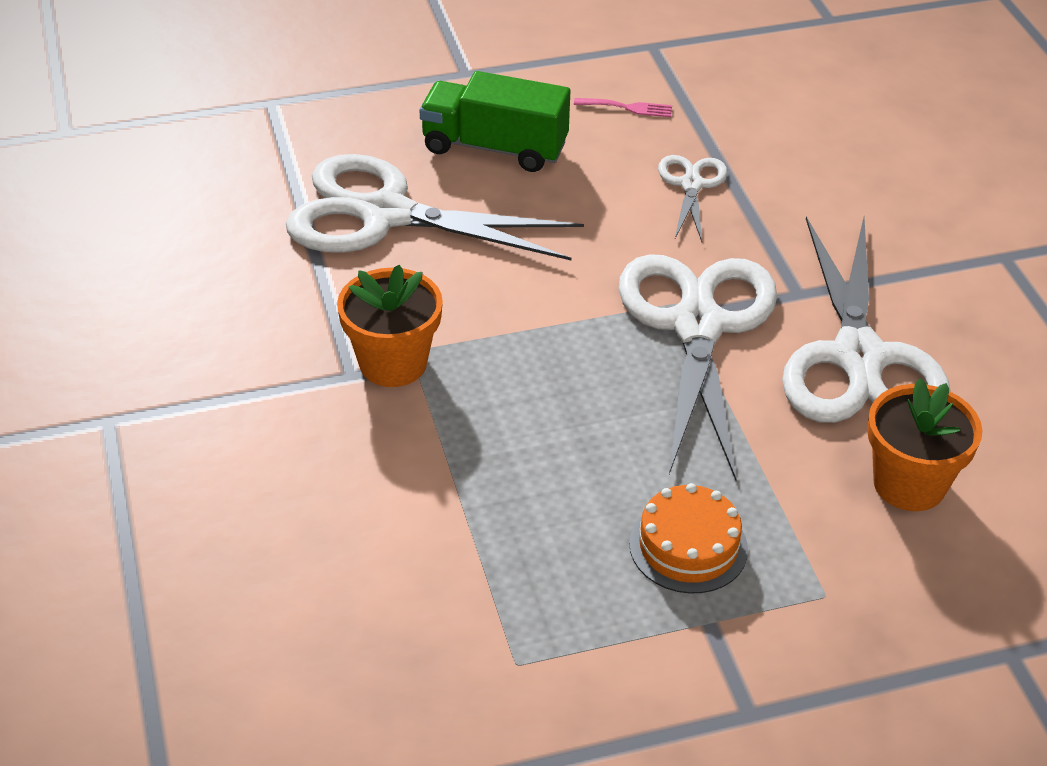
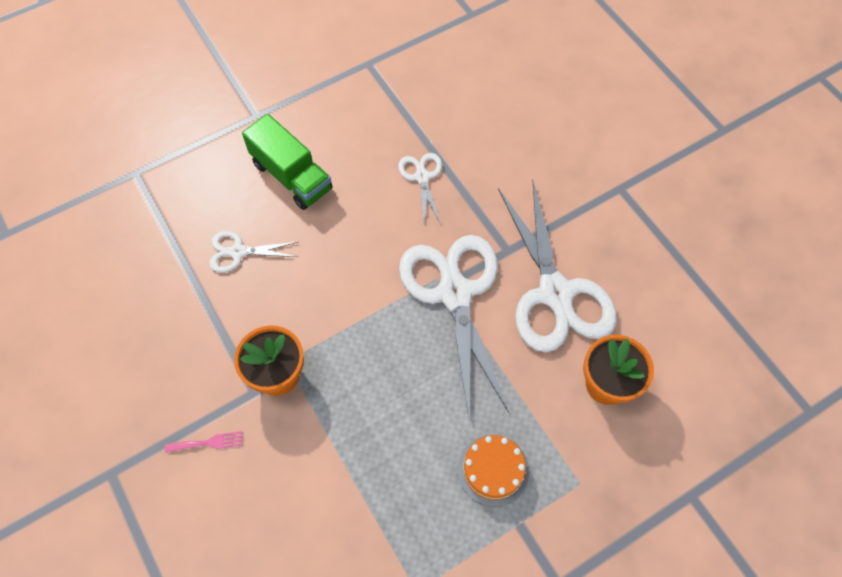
camera: 15 degrees left, 20 degrees up
(385, 214) = (238, 252): white scissors -> white scissors, size x0.47
(494, 147) = (292, 176): green truck -> green truck turned 135 degrees counterclockwise
(628, 108) = (366, 121): pink fork -> pink fork (208, 442)

